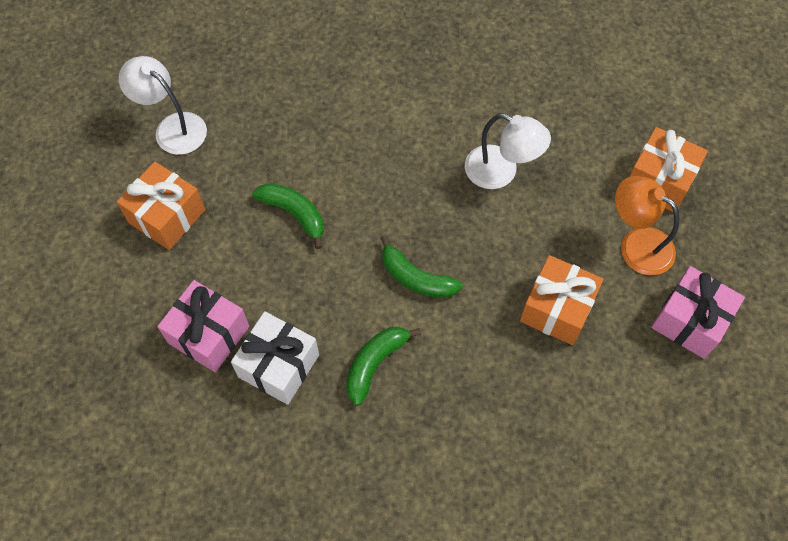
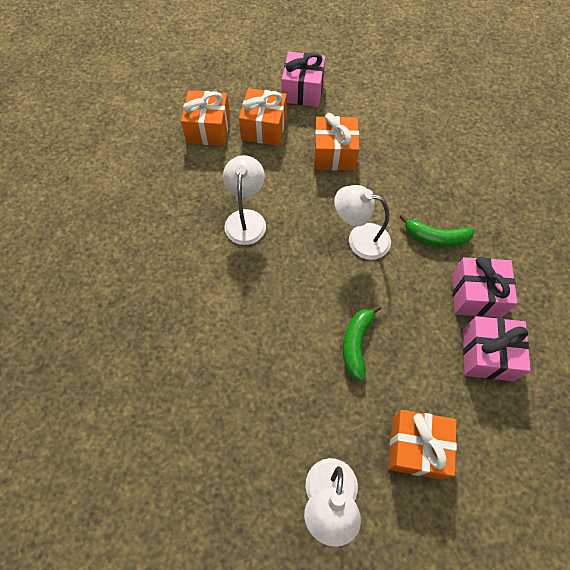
camera: 115 degrees left, 0 degrees up
(279, 366) = (476, 295): white gift -> pink gift
(416, 278) = (360, 239): green banana -> white lamp
(636, 244) = (264, 128): orange lamp -> orange gift

